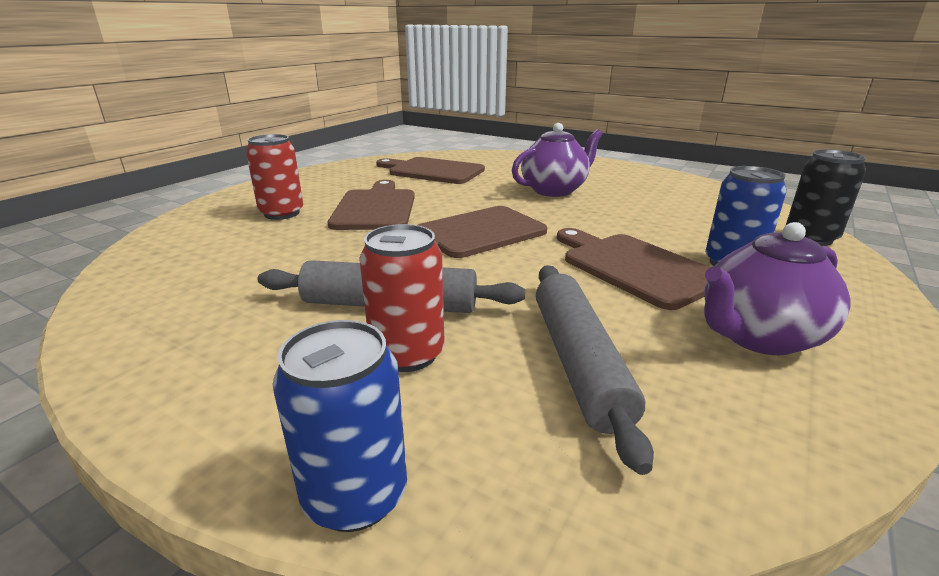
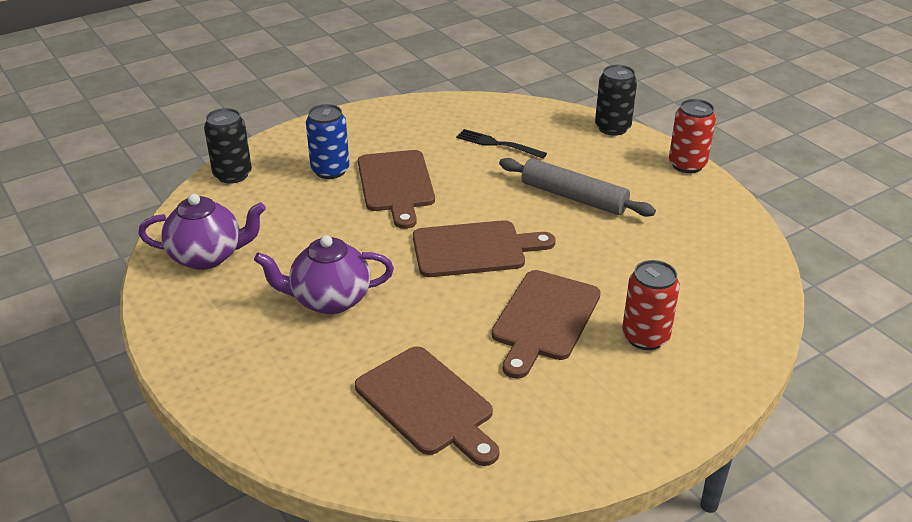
camera: 155 degrees left, 10 degrees up
(355, 495) = (612, 128): blue can -> black can
(407, 354) = (575, 167): red can -> red can (687, 165)
(578, 362) = (497, 144): grey rolling pin -> black fork
(757, 337) = (399, 133): purple teapot -> purple teapot (208, 256)

